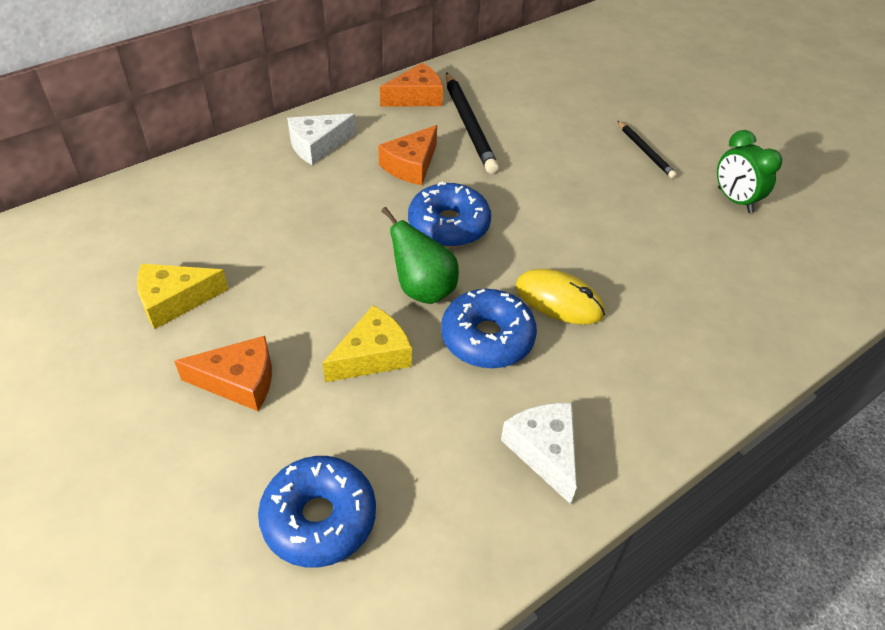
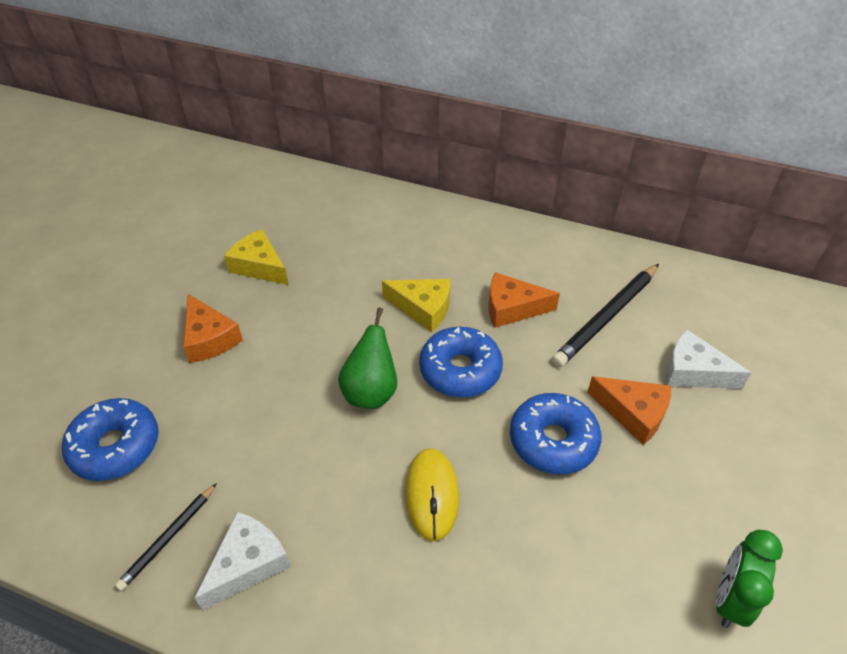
camera: 60 degrees right, 0 degrees up
(317, 146) = (479, 243): white cheese -> white cheese (693, 372)
(373, 355) = (279, 397): yellow cheese -> yellow cheese (423, 308)
(416, 97) = (606, 265): orange cheese -> orange cheese (633, 413)
(487, 338) = (347, 462): blue donut -> blue donut (553, 441)
(645, 152) = (722, 474): black pencil -> black pencil (168, 538)

